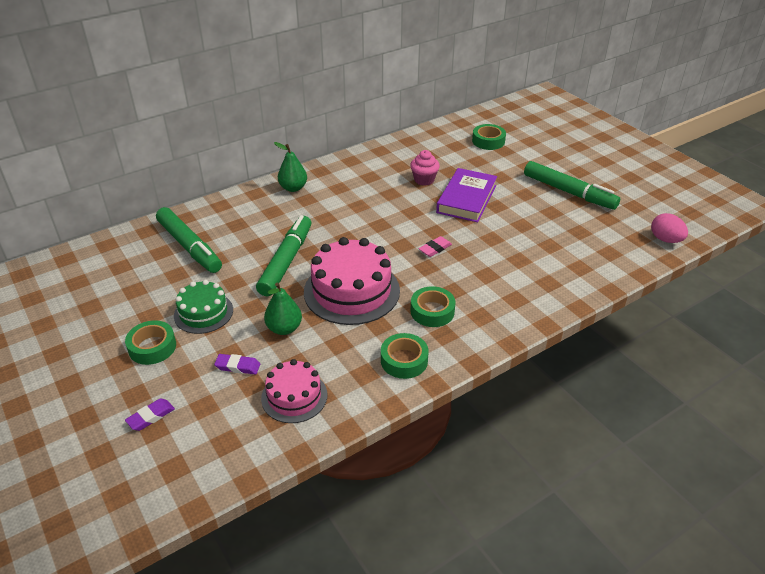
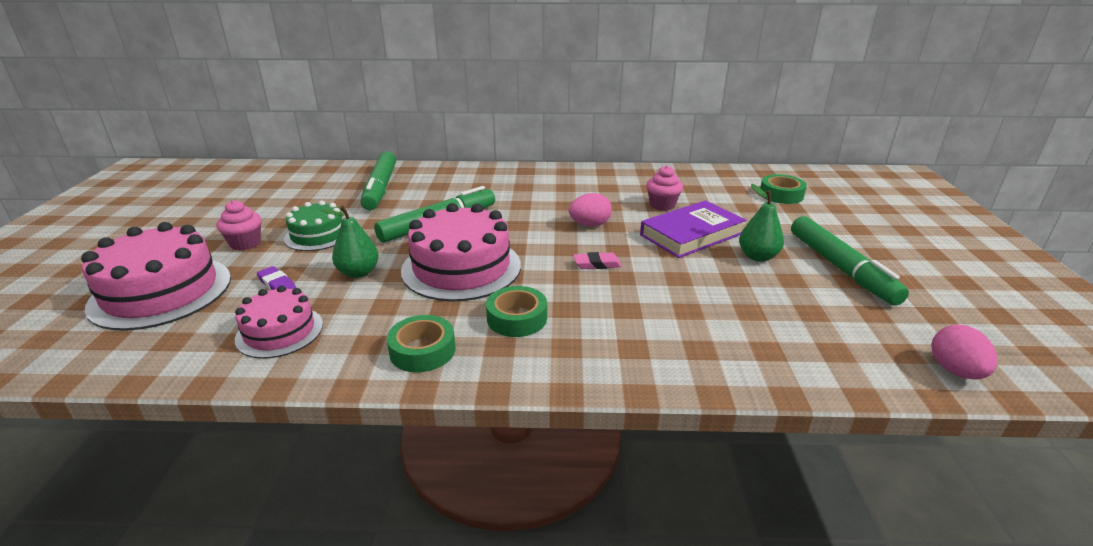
camera: 35 degrees right, 10 degrees down
(151, 417) = (161, 292): purple eraser -> pink cake
(152, 347) = (245, 243): green tape -> pink cupcake
(293, 188) = (523, 175): green pear -> green pear (757, 257)
(395, 217) = (590, 225): none -> pink egg

